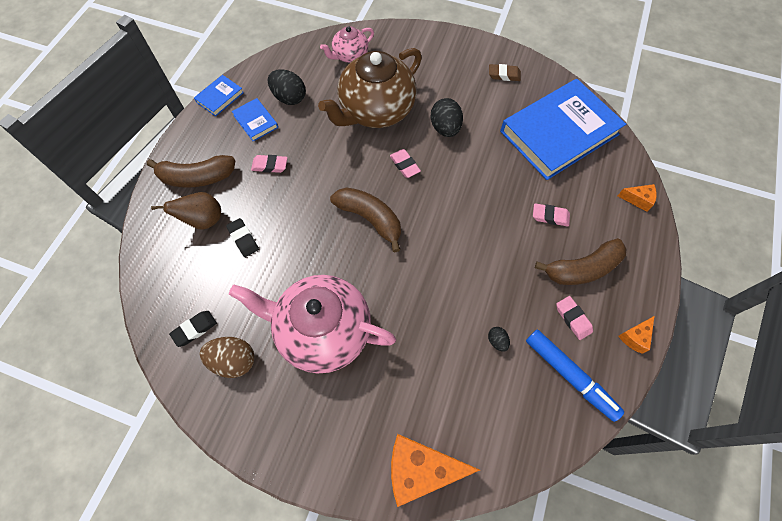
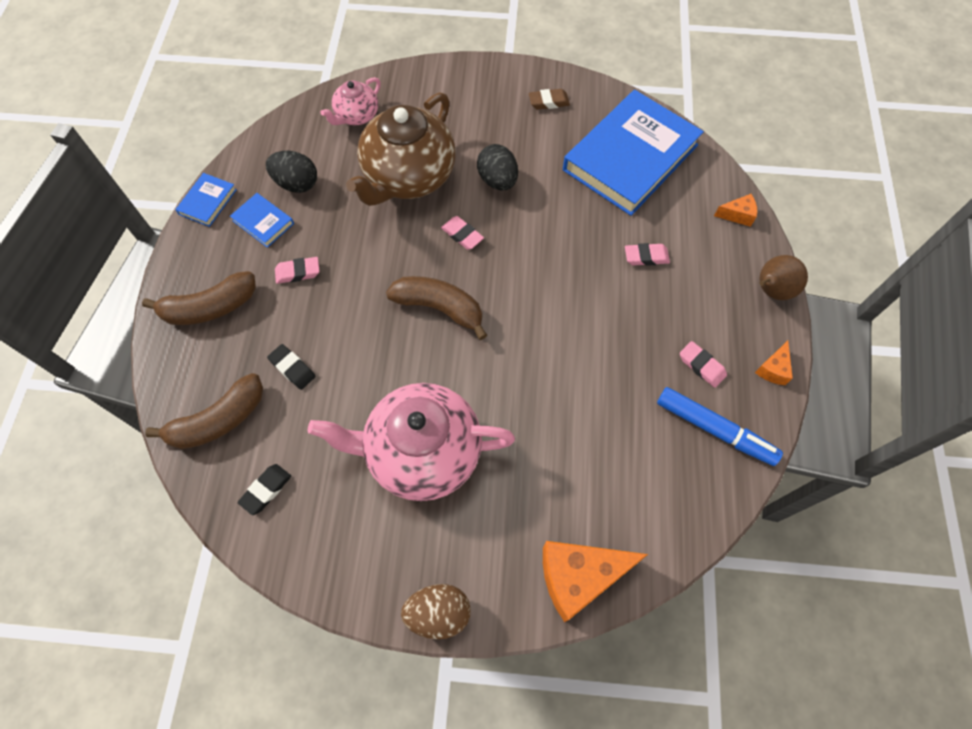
camera: 15 degrees left, 0 degrees up
(203, 220) = (235, 357): brown pear -> brown pear (771, 290)
(233, 361) = (325, 514): brown egg -> brown egg (438, 613)
(497, 341) = (625, 412): black egg -> none
(582, 268) = (697, 307): brown banana -> brown banana (219, 420)

